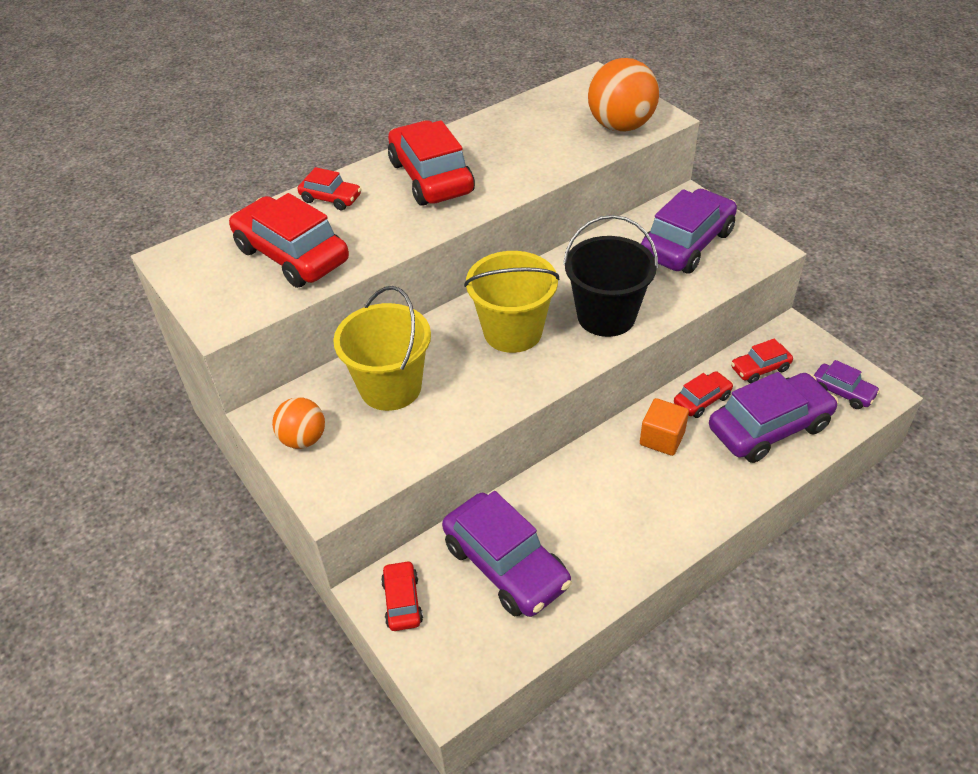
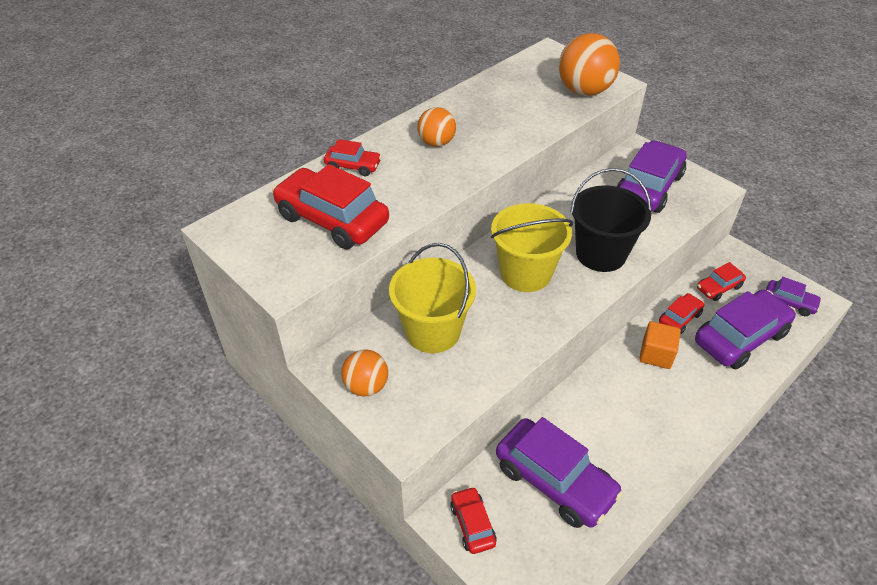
camera: 10 degrees left, 0 degrees up
(431, 177) = (436, 143): red car -> orange ball

